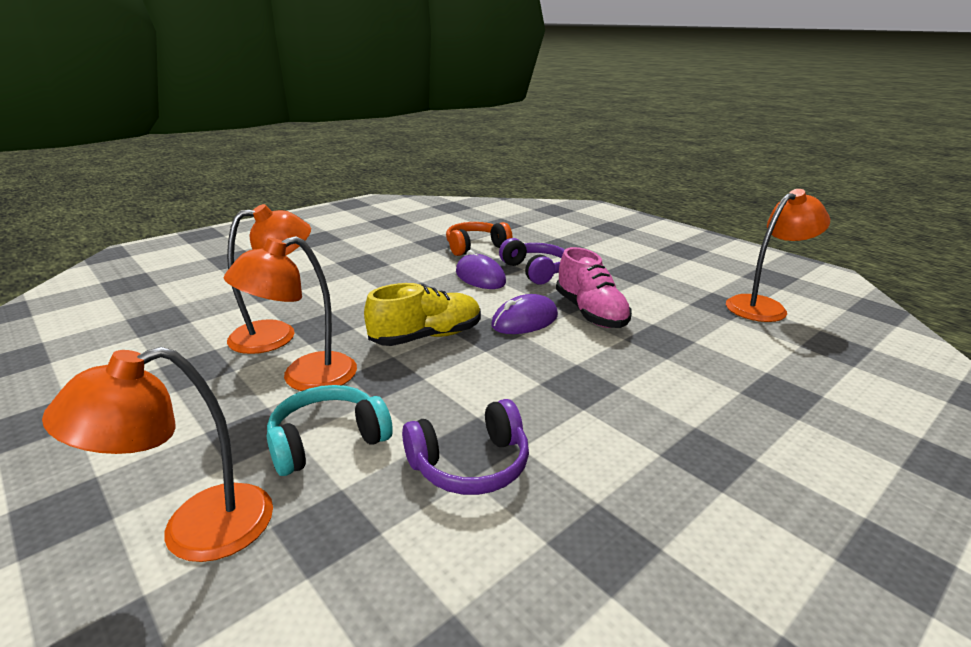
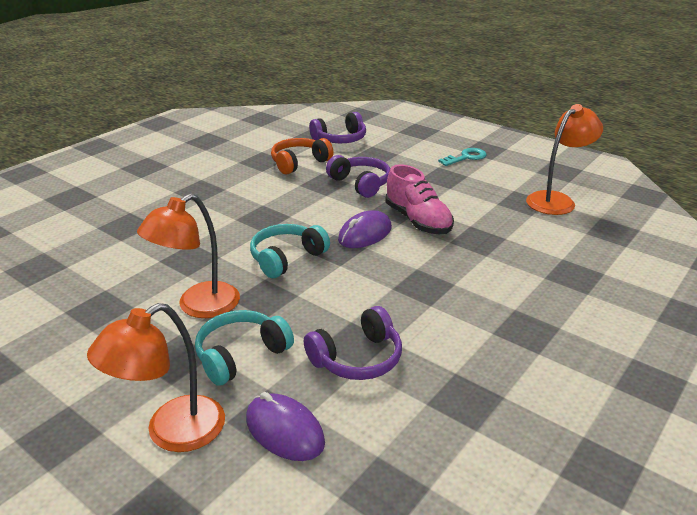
camera: 10 degrees left, 5 degrees up
(276, 334) = (154, 270): orange lamp -> none
(426, 337) = (286, 258): yellow shoe -> turquoise headphones
(480, 277) = (314, 195): purple mouse -> purple mouse (285, 431)
(526, 229) = (340, 139): none -> purple headphones
(660, 255) = (466, 157): none -> turquoise key

